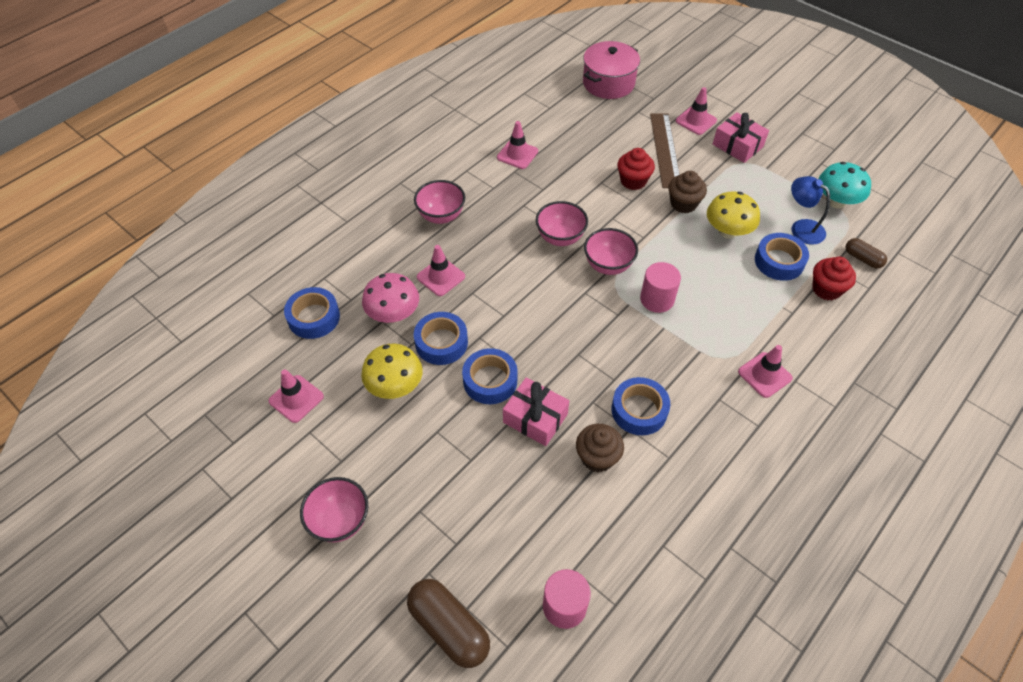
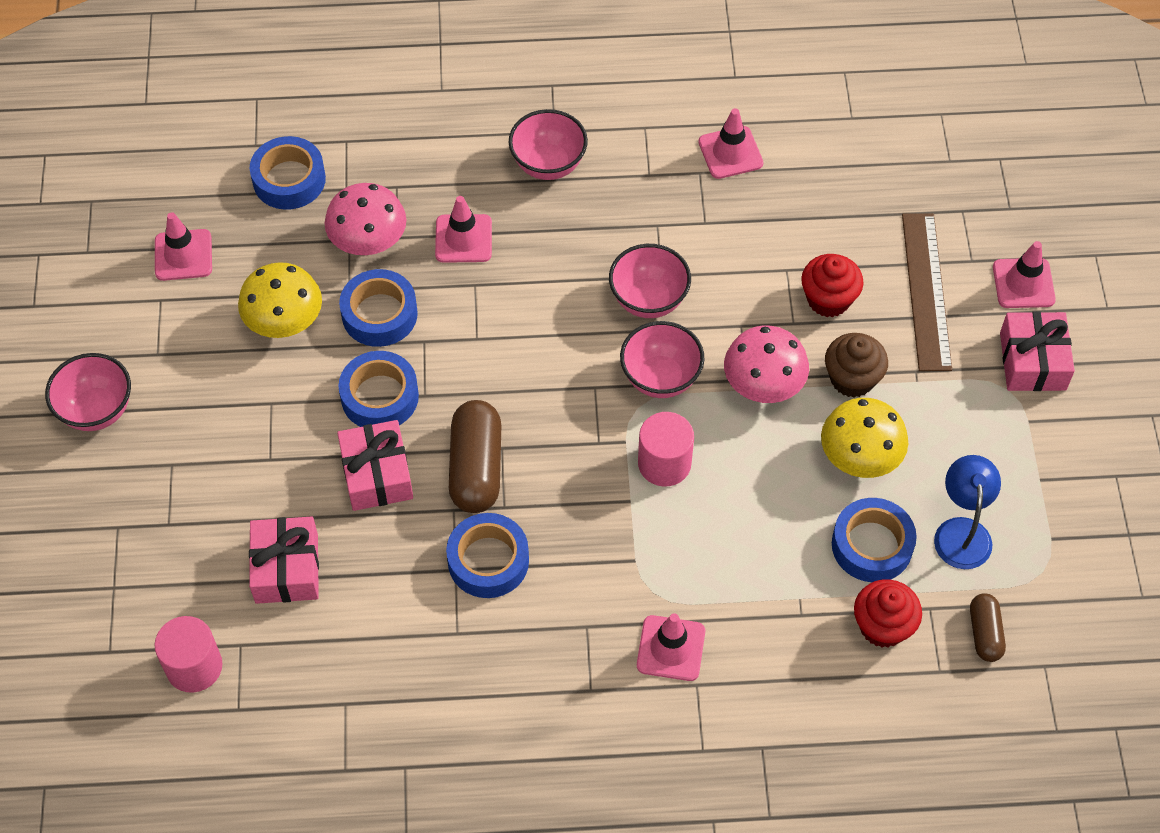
camera: 45 degrees right, 5 degrees up
(449, 628) = (81, 589): brown capsule -> brown capsule (476, 468)
(548, 506) = (286, 568): none -> pink gift
(597, 457) = (388, 567): brown cupcake -> none
(608, 83) = (976, 140): pink pot -> none
(653, 234) = (763, 385): none -> pink mushroom
(665, 149) = (926, 291): brown ruler -> brown ruler turned 45 degrees counterclockwise
(836, 201) = (1059, 539): turquoise mushroom -> none

